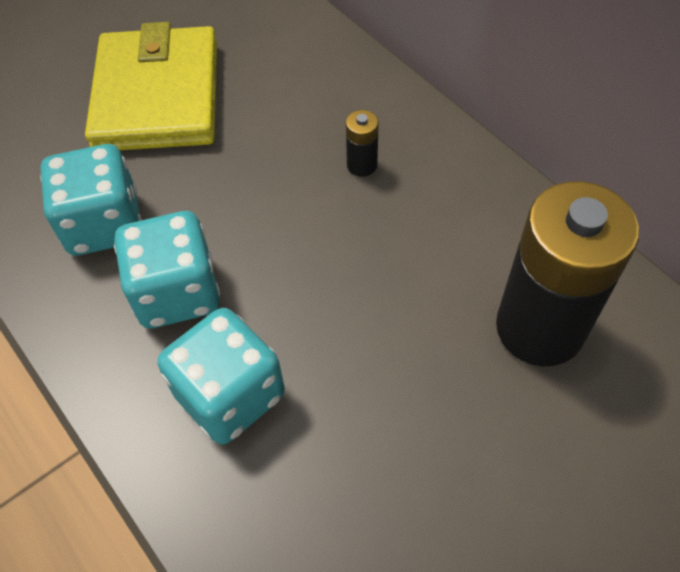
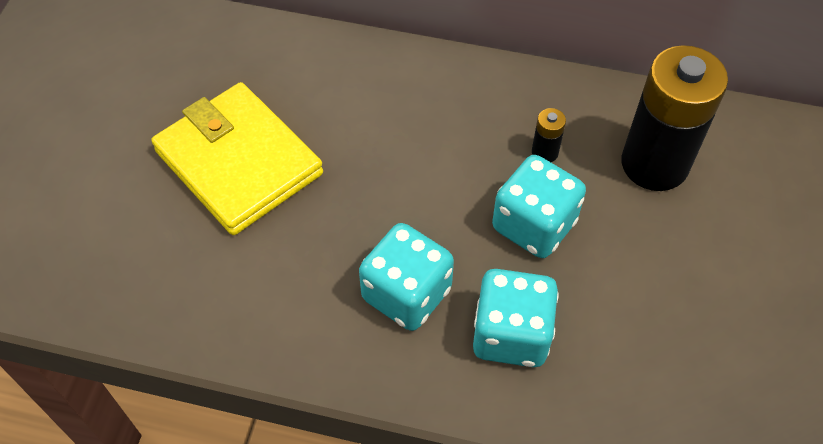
camera: 40 degrees left, 0 degrees up
(104, 224) = (301, 283): turquoise dice -> turquoise dice (534, 225)
(362, 165) = (446, 125): black battery -> black battery (544, 152)

